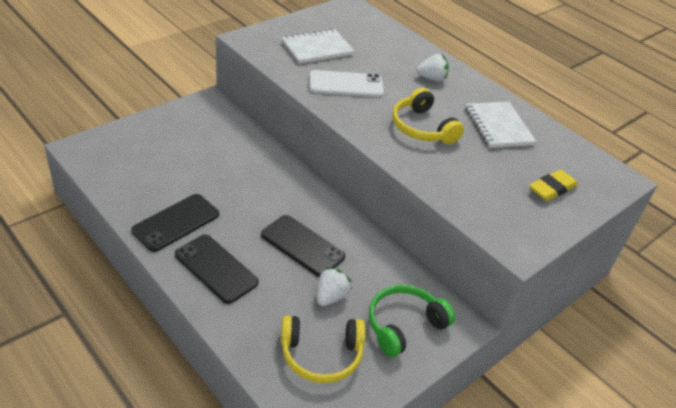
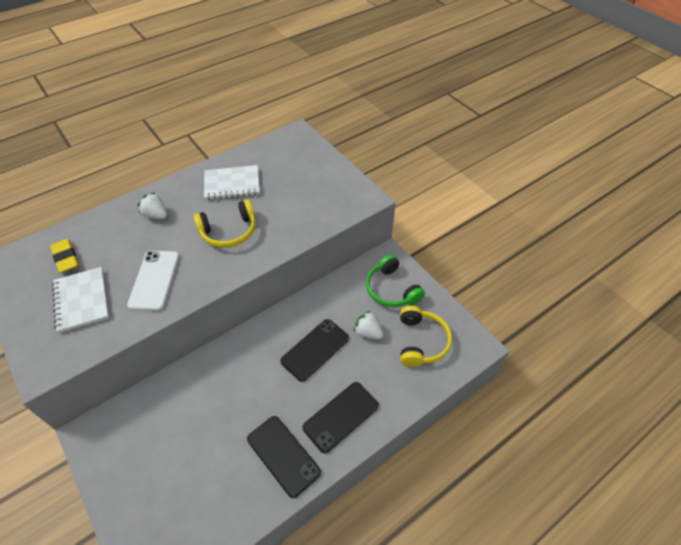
camera: 80 degrees left, 10 degrees up
(432, 78) = (156, 215): white strawberry -> white strawberry turned 60 degrees counterclockwise
(552, 188) = (307, 169): yellow eraser -> yellow eraser (66, 258)

